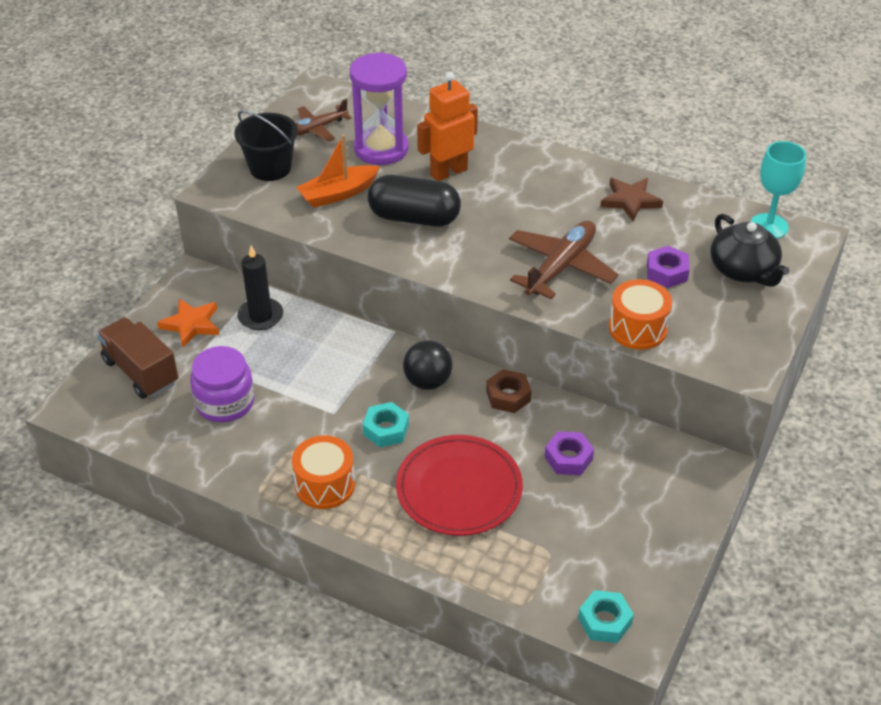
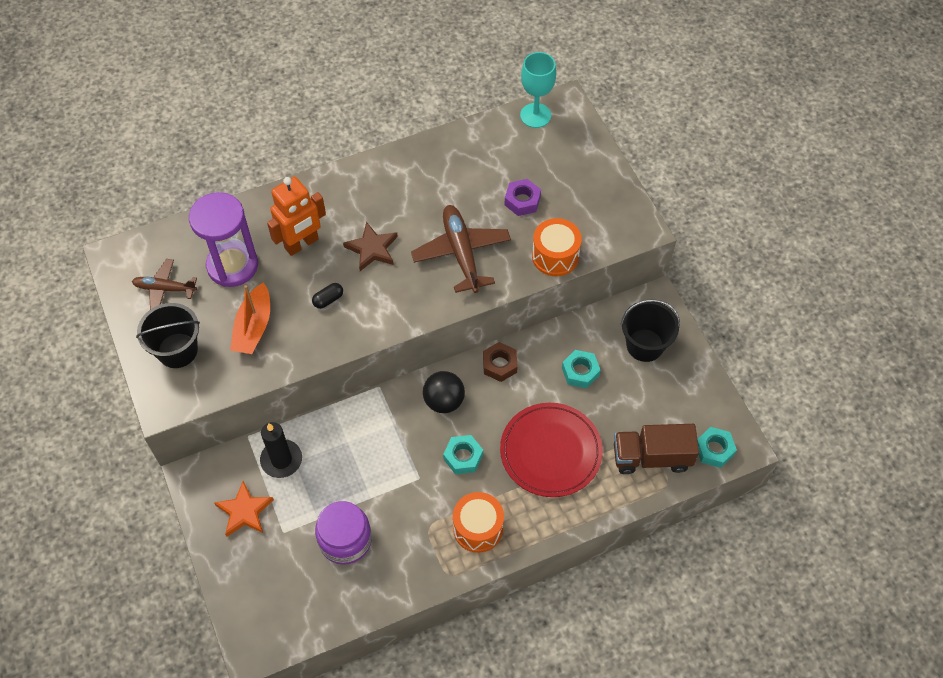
camera: 50 degrees left, 15 degrees up
(141, 372) = (261, 577): brown truck -> brown truck (651, 457)
(317, 128) = (164, 289): brown plane -> brown plane turned 90 degrees clockwise
(414, 218) = (328, 300): black capsule -> black capsule, size x0.41
(448, 172) = (302, 244): orange robot -> orange robot turned 135 degrees counterclockwise
(568, 458) = (580, 372): purple nut -> turquoise nut
(630, 201) = (439, 166): brown star -> brown star (372, 249)
(656, 489) = (645, 345): none -> black bucket
(743, 270) = (559, 161): black teapot -> none

